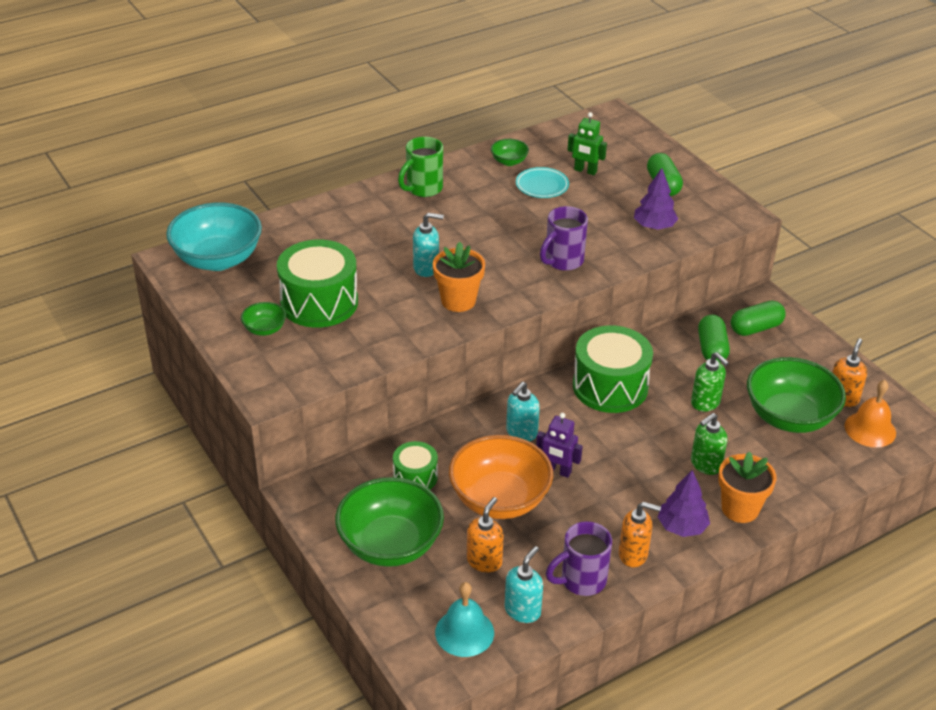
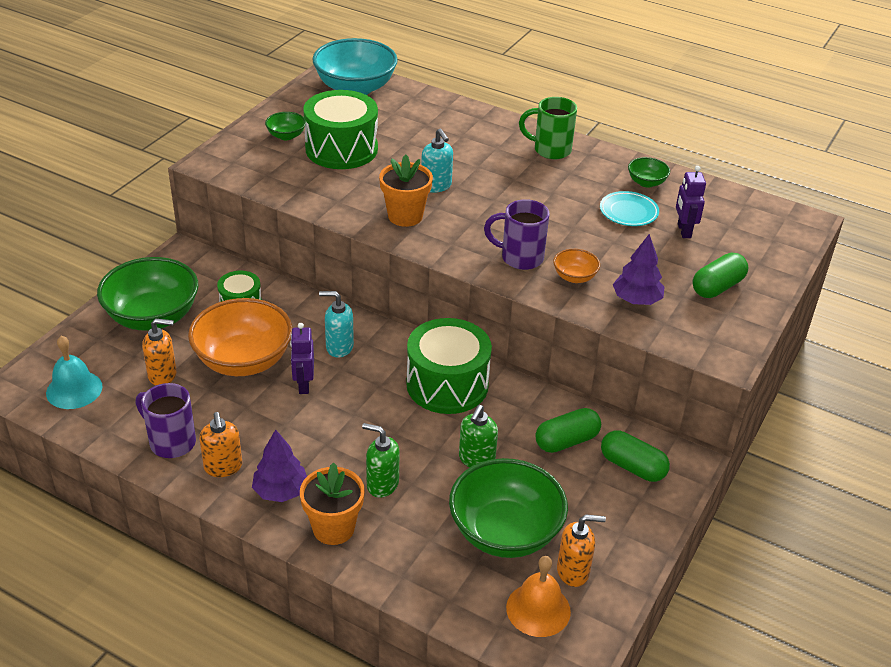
camera: 60 degrees right, 0 degrees up
(522, 610) = (115, 416): turquoise soap dispenser -> none
(585, 171) = (683, 231): green robot -> purple robot
(606, 244) = (574, 277): none -> orange bowl

